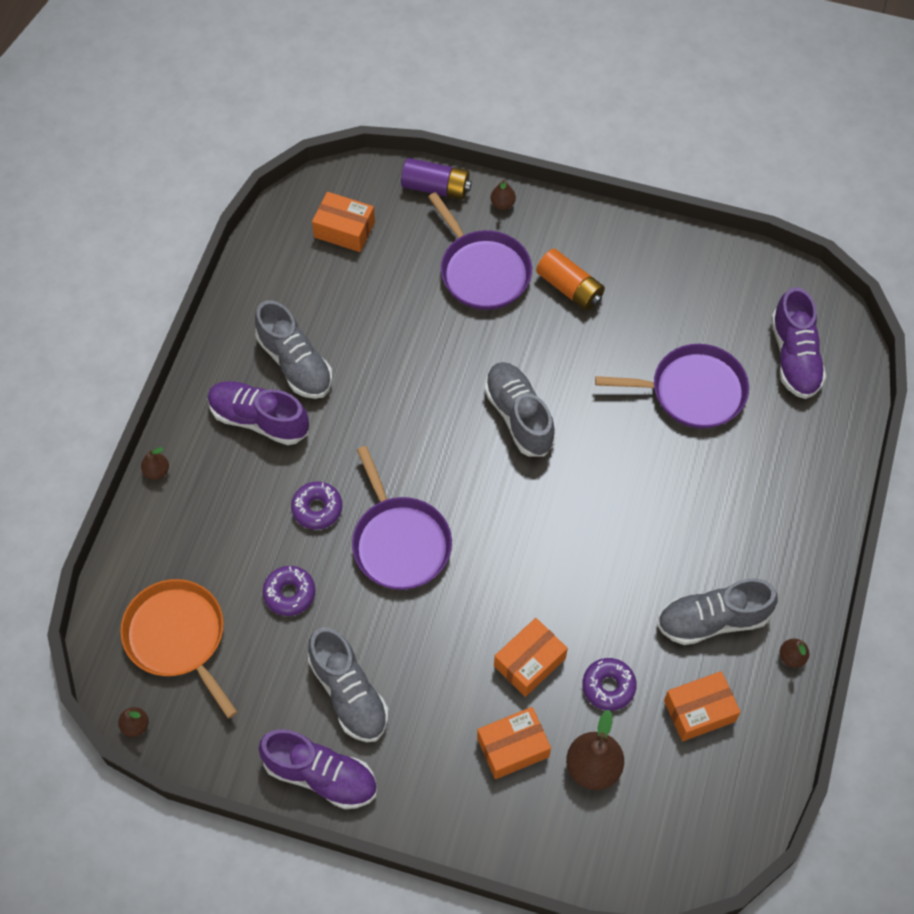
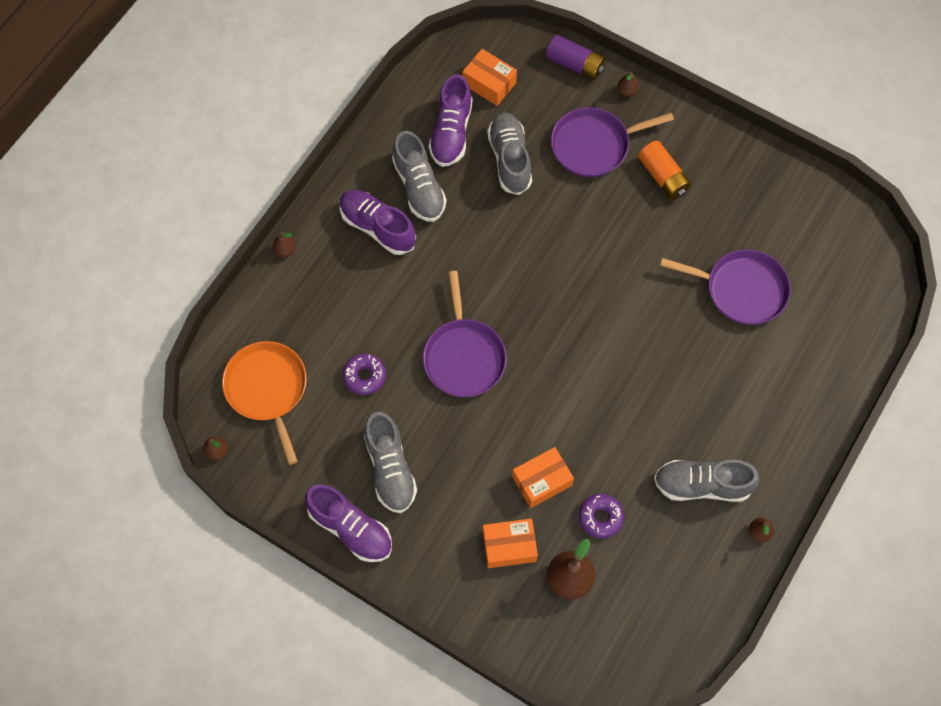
camera: 15 degrees right, 5 degrees up
(317, 508) = (405, 312): purple donut -> none
(482, 271) = (594, 145): purple pan -> purple pan turned 90 degrees clockwise
(519, 416) = (590, 275): grey shoe -> grey shoe (509, 159)
(699, 711) = (669, 556): orange box -> none
(794, 357) = (837, 281): purple shoe -> purple shoe (451, 132)

